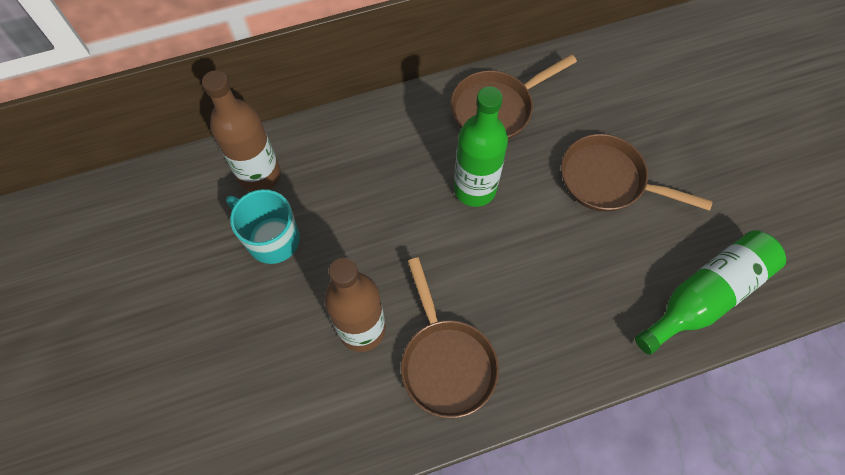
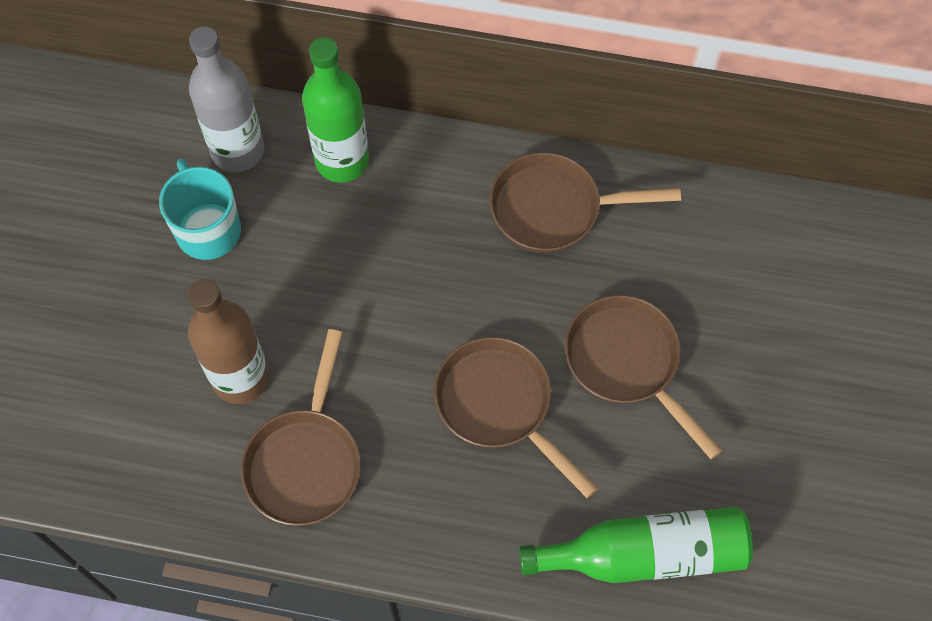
camera: 30 degrees right, 0 degrees up
(260, 175) = (237, 150): brown bottle -> grey bottle
(475, 189) = (464, 290): green bottle -> green bottle (342, 160)
(549, 251) = (499, 406): none -> brown pan

